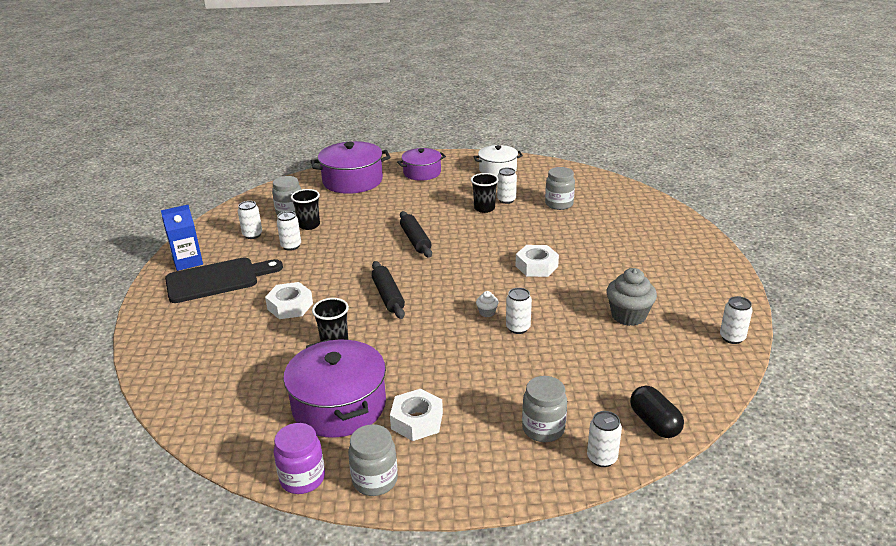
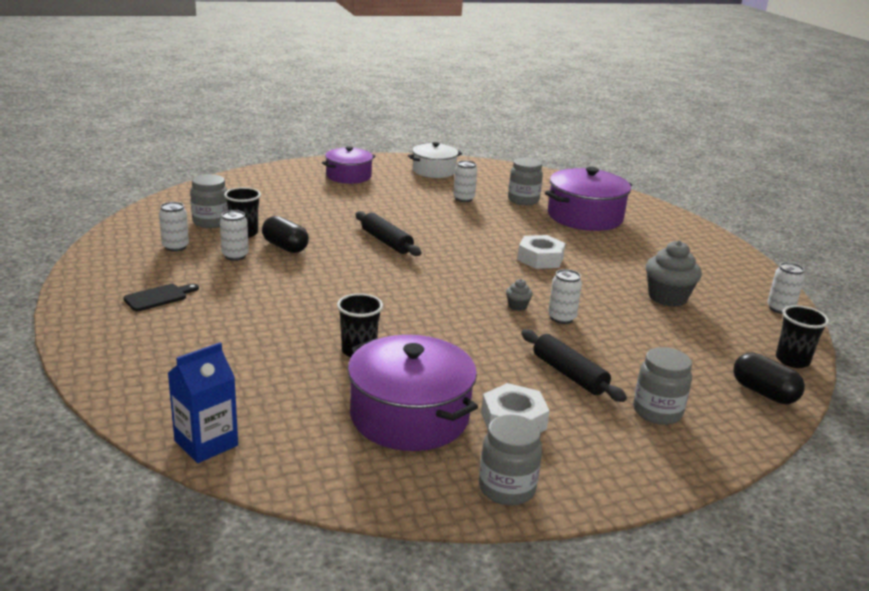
camera: 20 degrees left, 5 degrees down
(187, 261) = (103, 280): blue carton -> blue carton (206, 443)
(217, 280) = (158, 297): black cutting board -> black cutting board, size x0.49
(290, 306) = (276, 318): white nut -> none
(302, 478) = (416, 499): purple jar -> none
(333, 240) = (285, 247): none -> black capsule
(352, 181) = (269, 187): purple pot -> purple pot (585, 217)
(388, 296) = (392, 299): black rolling pin -> black rolling pin (569, 374)
(484, 208) = (444, 207): black cup -> black cup (792, 360)
(487, 312) = (517, 306): white cupcake -> grey cupcake
(602, 458) = (736, 432): white can -> none

